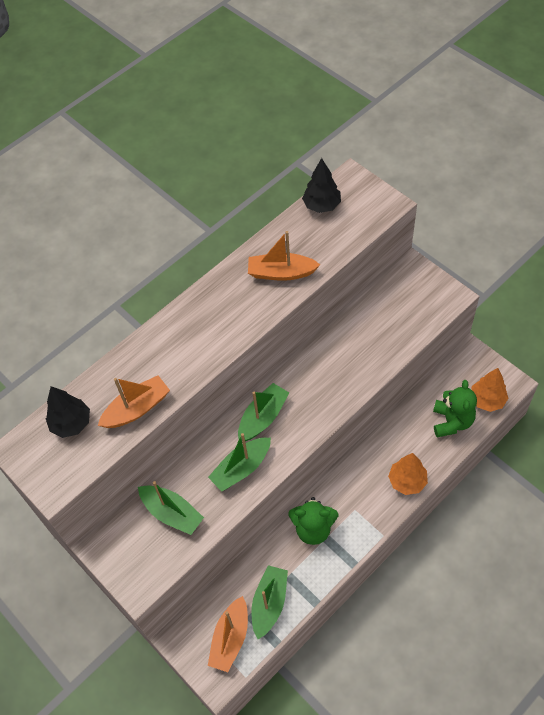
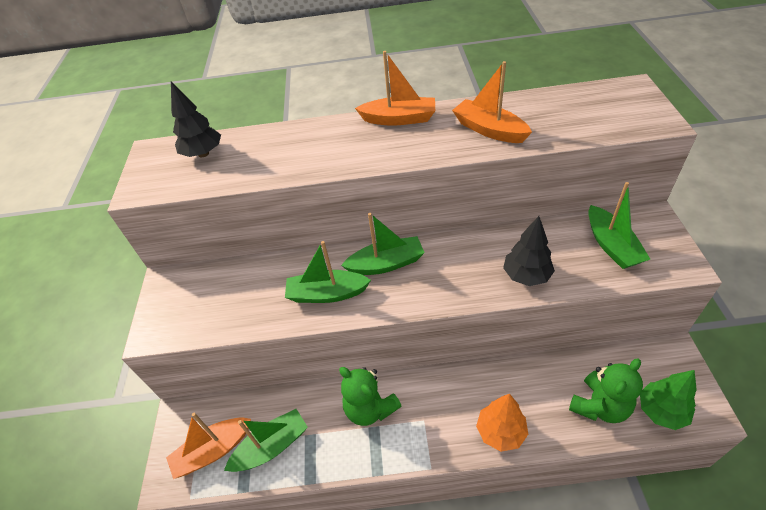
camera: 40 degrees right, 10 degrees down
(137, 408) = (258, 169): orange boat -> orange boat (399, 119)
(172, 513) = (238, 292): green boat -> green boat (611, 245)
(322, 205) = (581, 97): black tree -> black tree (526, 276)
(487, 400) = (661, 411): orange tree -> green tree

